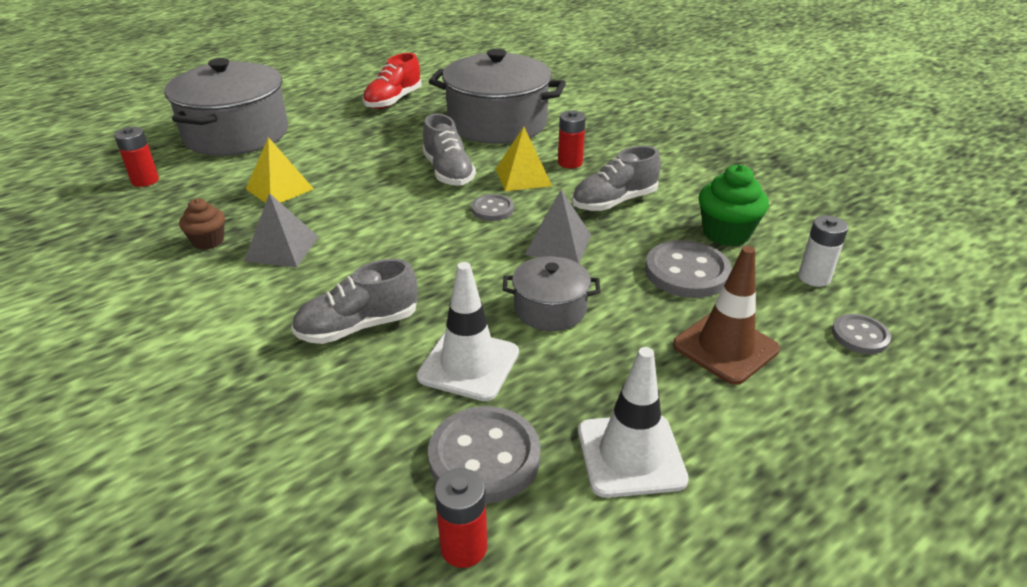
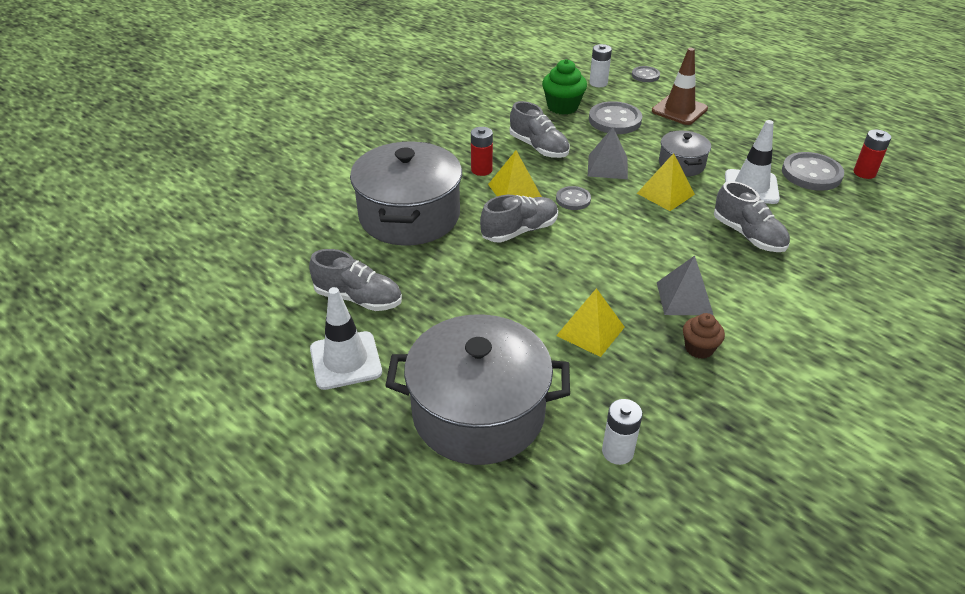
camera: 100 degrees left, 5 degrees up
(145, 180) = (617, 452): red battery -> white battery
(393, 101) = (358, 298): red shoe -> grey shoe
(480, 278) = (665, 193): none -> yellow pyramid
(630, 455) = (776, 135): white traffic cone -> white traffic cone (345, 360)

